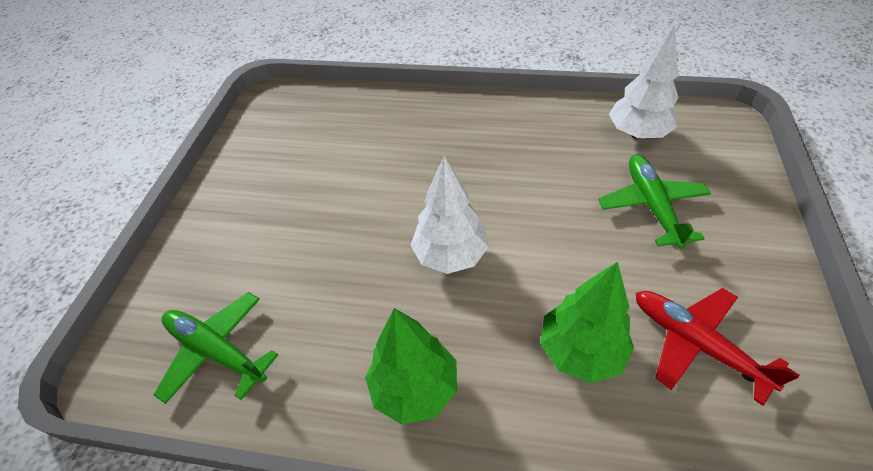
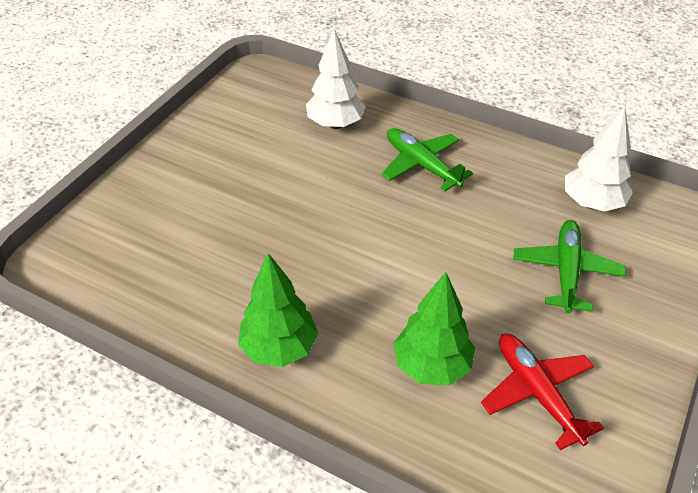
camera: 15 degrees right, 5 degrees down
(217, 351) = (134, 272): green plane -> green plane (422, 165)
(450, 255) = (357, 258): white tree -> white tree (335, 124)

